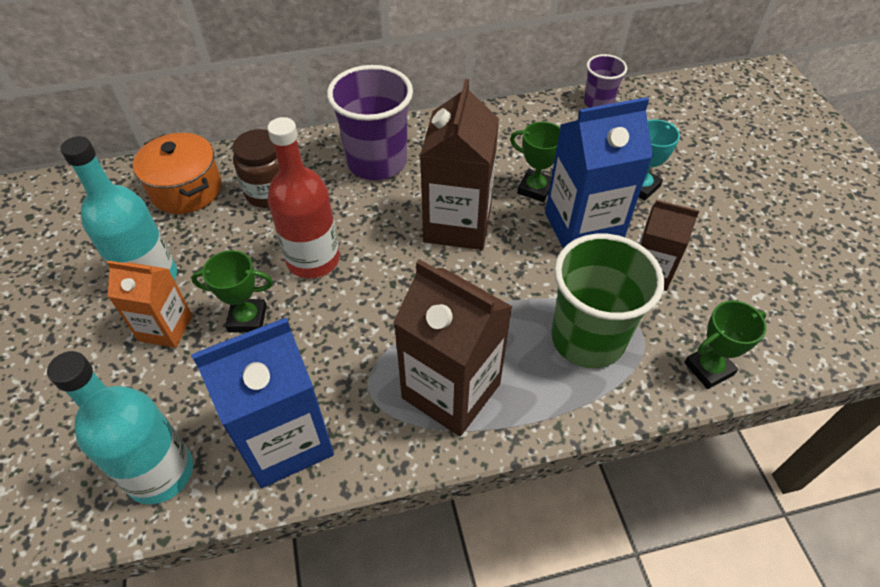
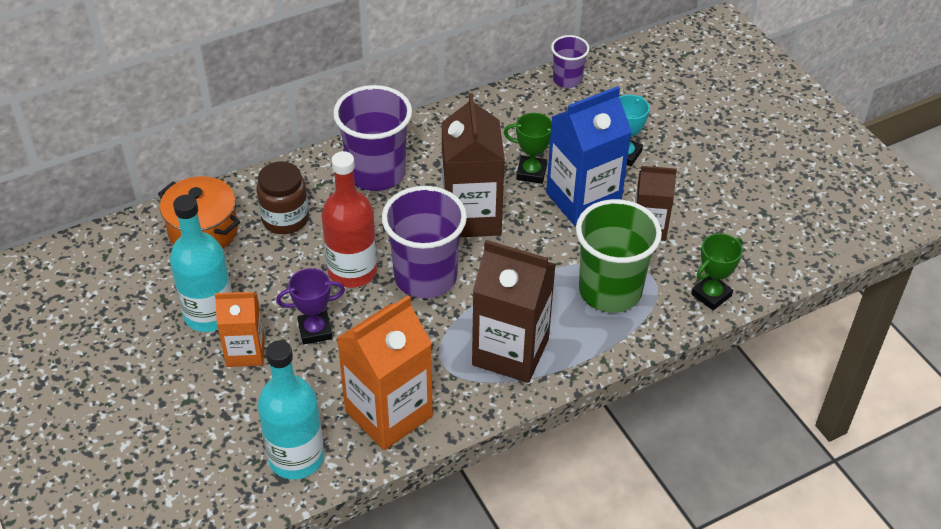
camera: 15 degrees left, 5 degrees down
(247, 319) = (315, 330): green trophy -> purple trophy
(285, 440) = (388, 414): blue carton -> orange carton
(386, 281) = (425, 277): none -> purple cup

